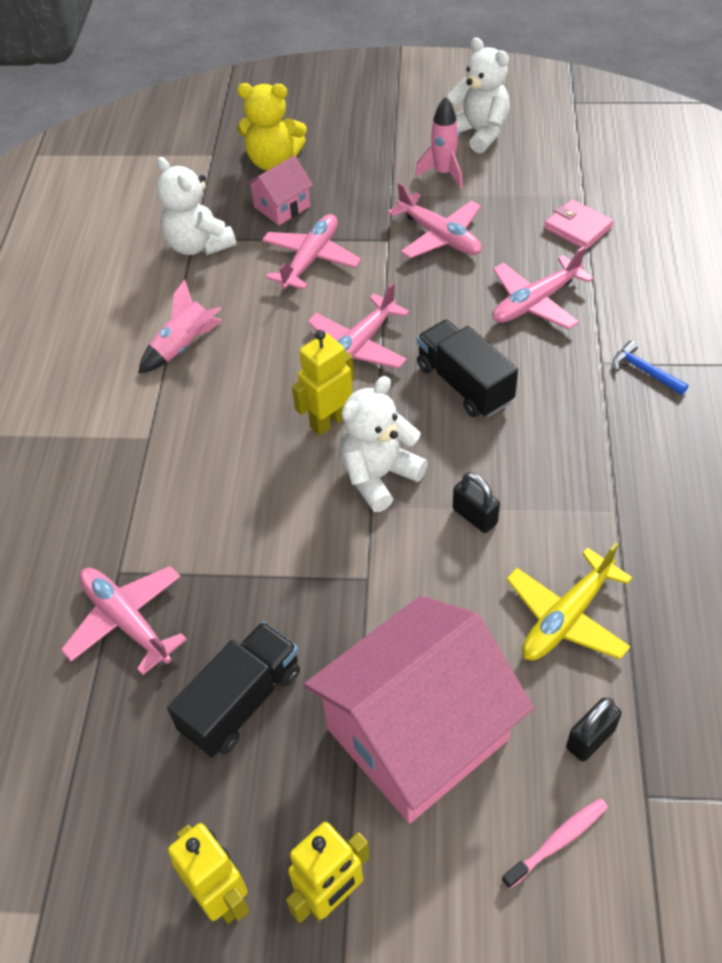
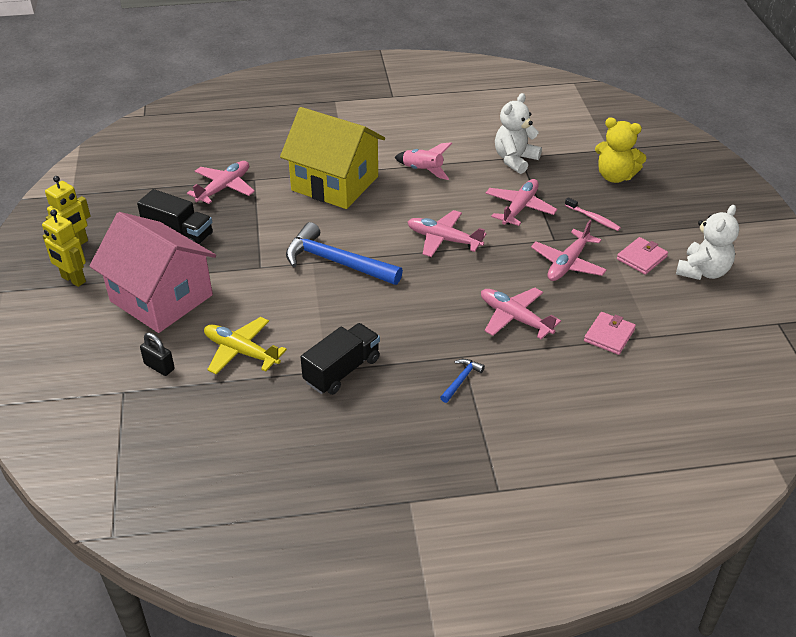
camera: 75 degrees right, 10 degrees down
(175, 458) = (335, 183): none -> yellow house
(273, 161) = (615, 176): yellow teddy bear -> yellow teddy bear turned 60 degrees counterclockwise
(282, 207) = (568, 187): pink house -> none
(311, 259) = (519, 208): pink plane -> pink plane turned 75 degrees counterclockwise
(329, 421) = (376, 236): yellow robot -> none
(379, 476) = (336, 262): white teddy bear -> blue hammer
(443, 173) = (641, 258): pink rocket -> pink wallet
(464, 384) = (423, 290): black truck -> black truck (342, 370)
(475, 516) = (312, 306): black padlock -> none
(557, 841) = (98, 357): pink toothbrush -> pink toothbrush (593, 218)

